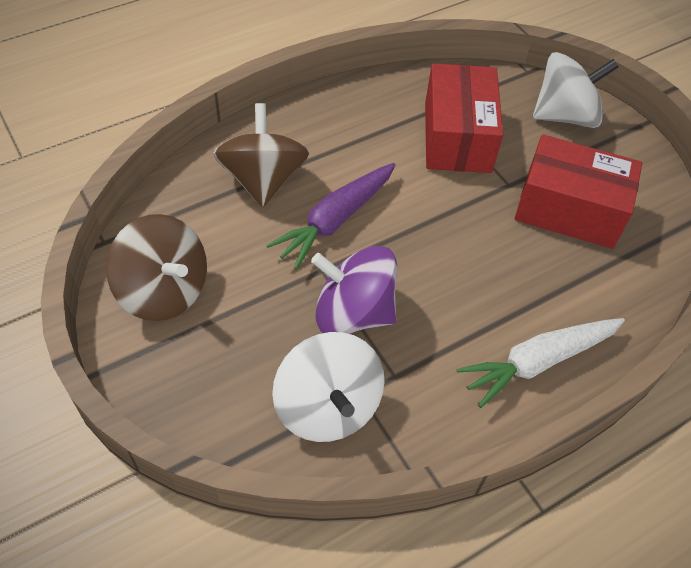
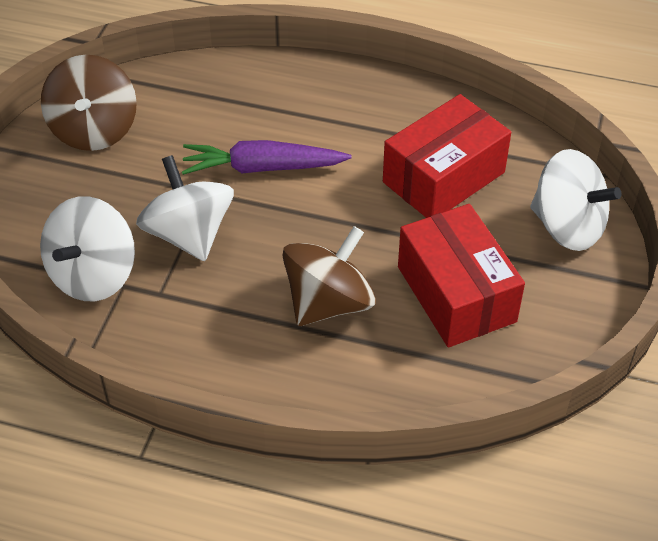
camera: 50 degrees right, 5 degrees down
(263, 179) = (251, 105): brown spinning top -> brown spinning top (328, 302)
(353, 312) = (189, 234): purple spinning top -> white spinning top
(538, 362) = (267, 368): white carrot -> none

